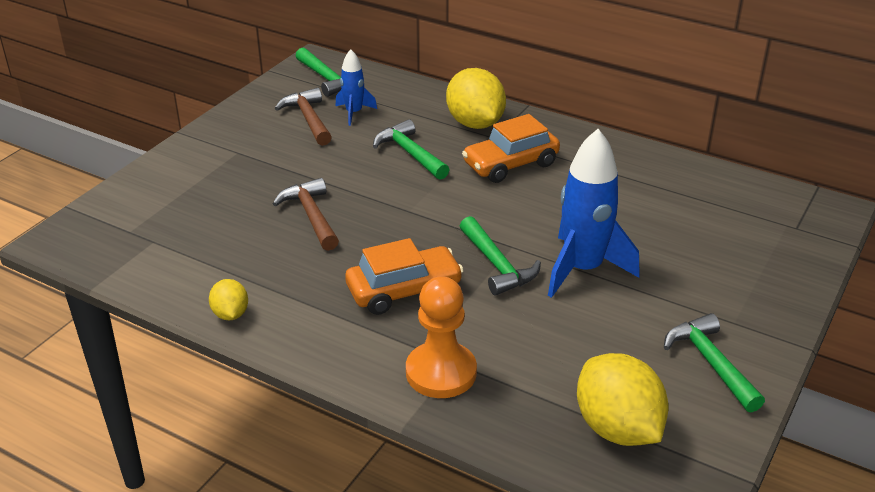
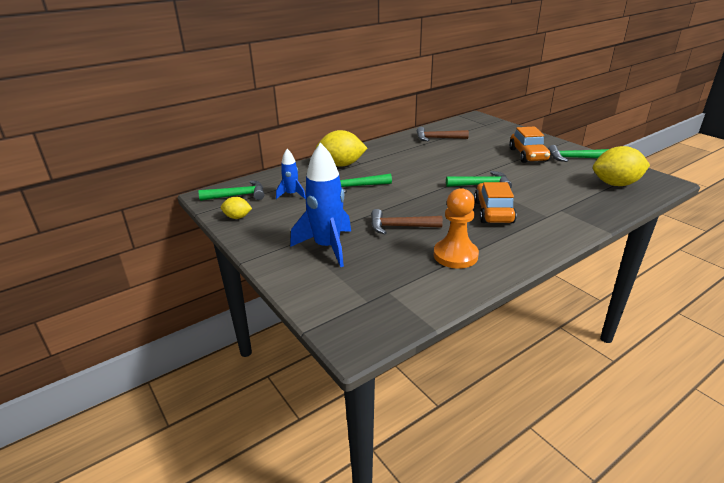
camera: 65 degrees left, 5 degrees down
(230, 314) = (493, 271): yellow lemon -> yellow lemon (237, 217)
(308, 119) = (282, 210): brown hammer -> brown hammer (437, 138)
(441, 372) = (568, 215): orange pawn -> orange pawn (455, 255)
(510, 164) = (391, 164): orange car -> orange car (528, 155)
(582, 269) = (495, 167): blue rocket -> blue rocket (327, 247)

